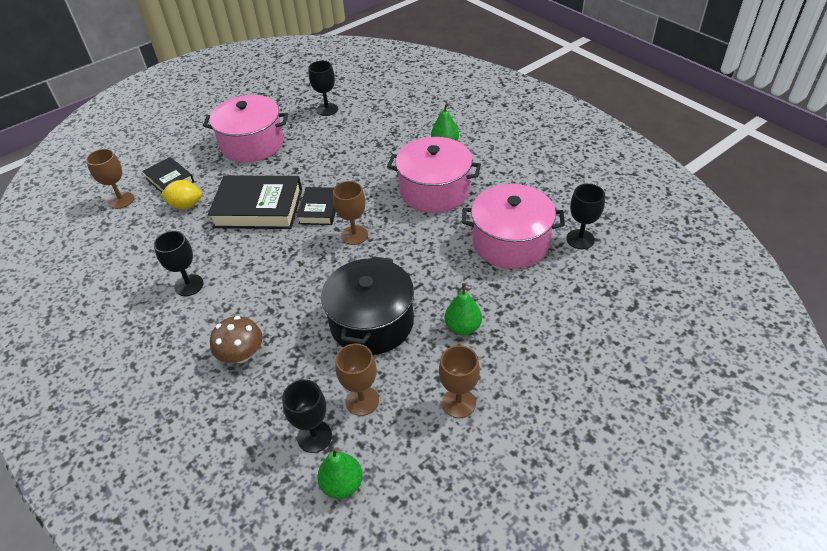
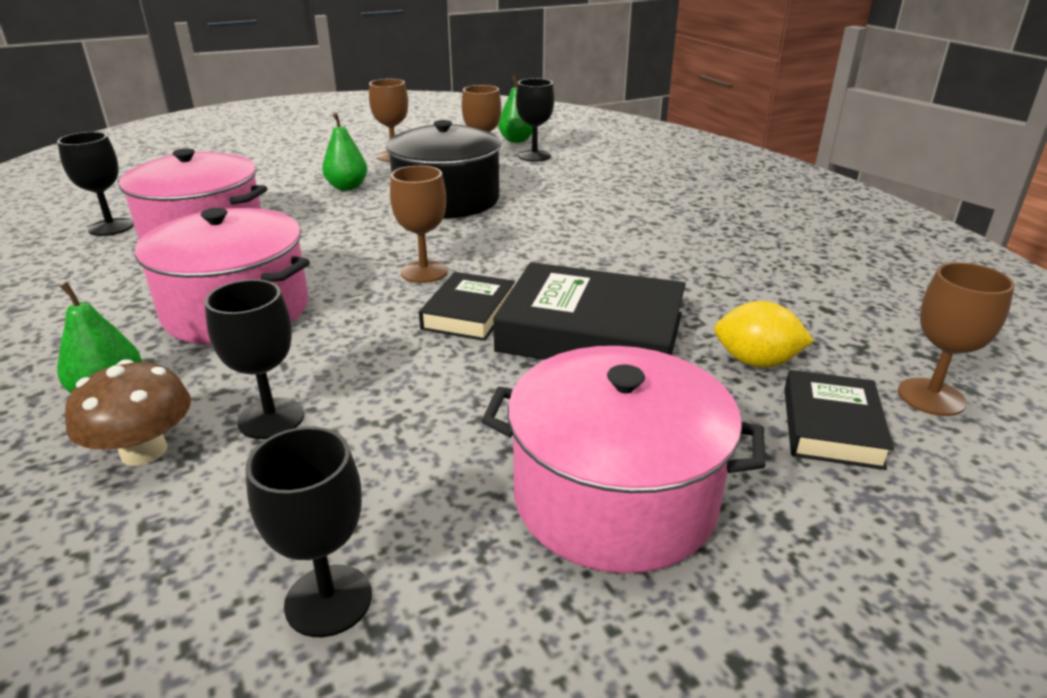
camera: 170 degrees left, 15 degrees down
(170, 180) = (831, 427): black book -> black book turned 45 degrees clockwise
(189, 285) = (697, 253): black goblet -> black goblet (271, 418)
(241, 354) = (608, 197): brown mushroom -> brown mushroom (144, 451)

